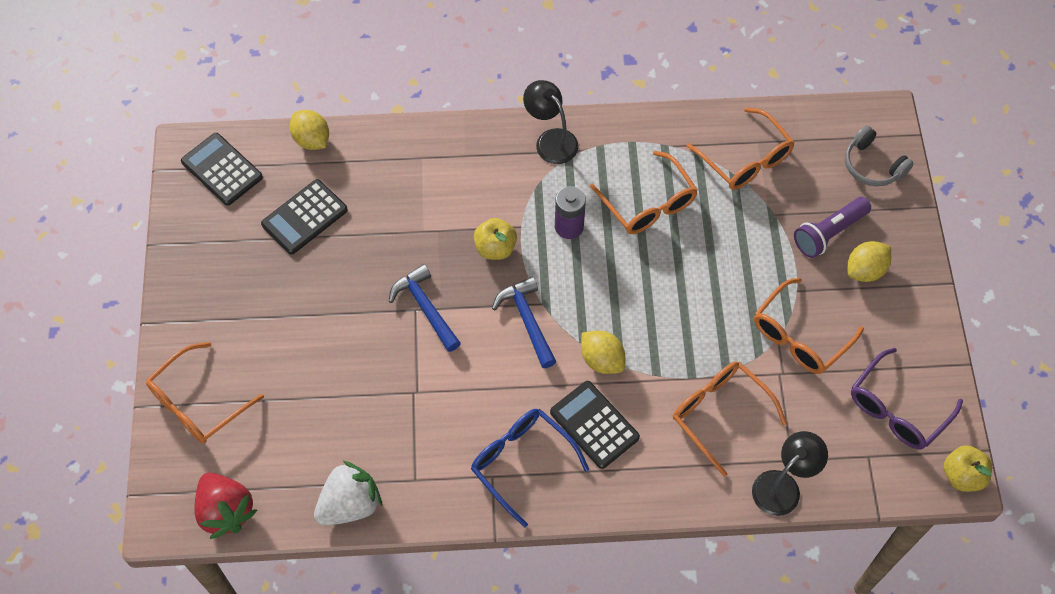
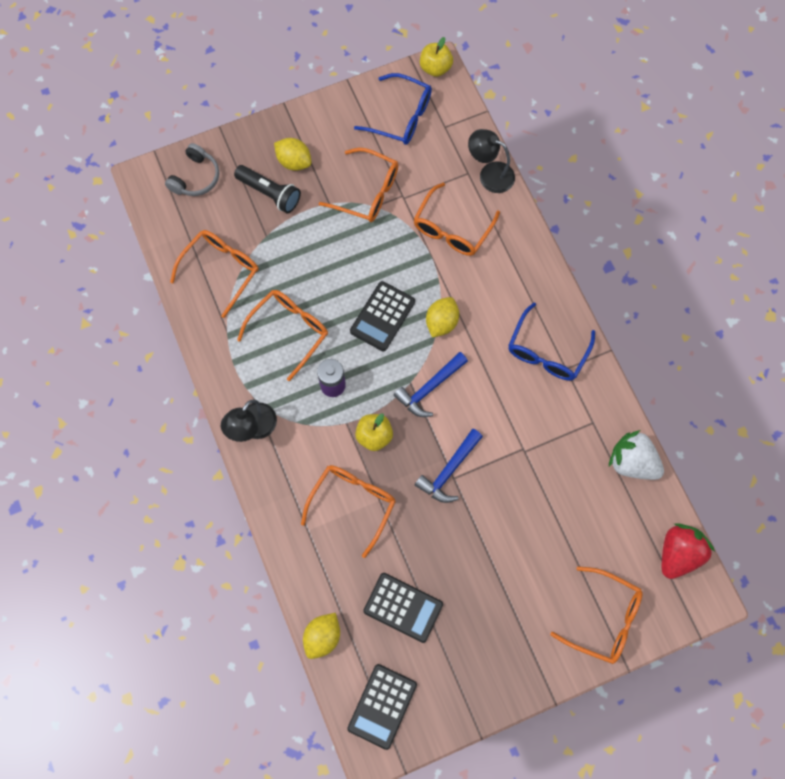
camera: 110 degrees left, 10 degrees up
(431, 206) = (353, 503): none -> orange glasses
(594, 425) = (496, 311): black calculator -> black calculator (382, 316)
(829, 233) = (270, 193): purple flashlight -> black flashlight
(897, 409) = (401, 117): purple glasses -> blue glasses

